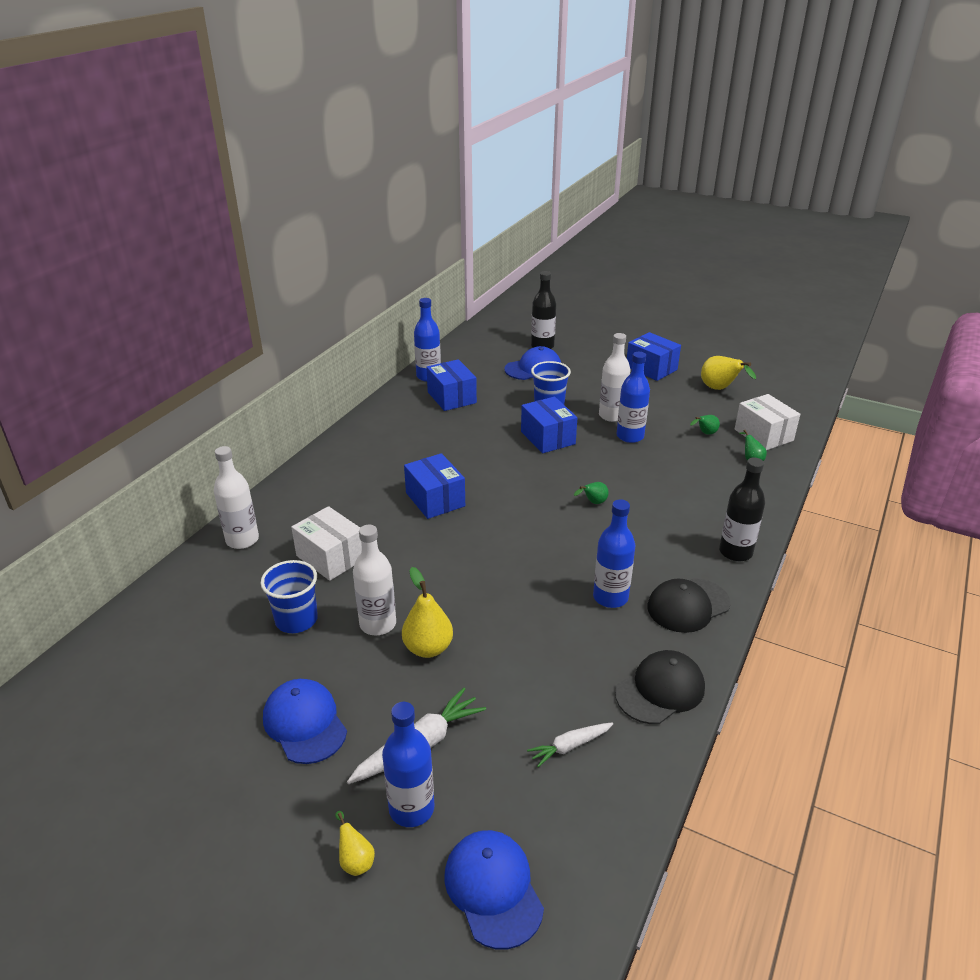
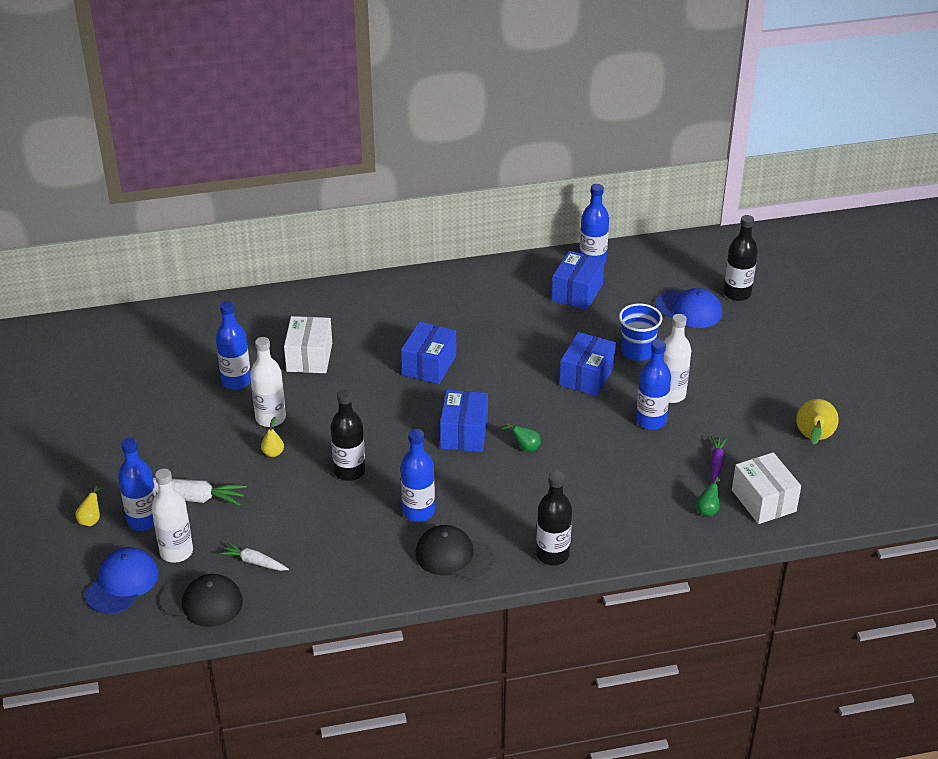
camera: 50 degrees right, 5 degrees up
(242, 540) = (281, 308): white bottle -> white bottle (176, 552)
(296, 620) = (236, 381): blue cup -> blue bottle
(305, 723) = (160, 440): blue cap -> none
(428, 648) = (273, 453): yellow pear -> yellow pear, size x0.55
(512, 611) = (349, 471): none -> black bottle
(651, 368) = (792, 378): blue box -> blue box (464, 433)
(660, 690) = (348, 581): black cap -> black cap (202, 601)
(705, 433) = (716, 463): green pear -> purple carrot
(763, 435) = (763, 501): white box -> white box turned 45 degrees counterclockwise

